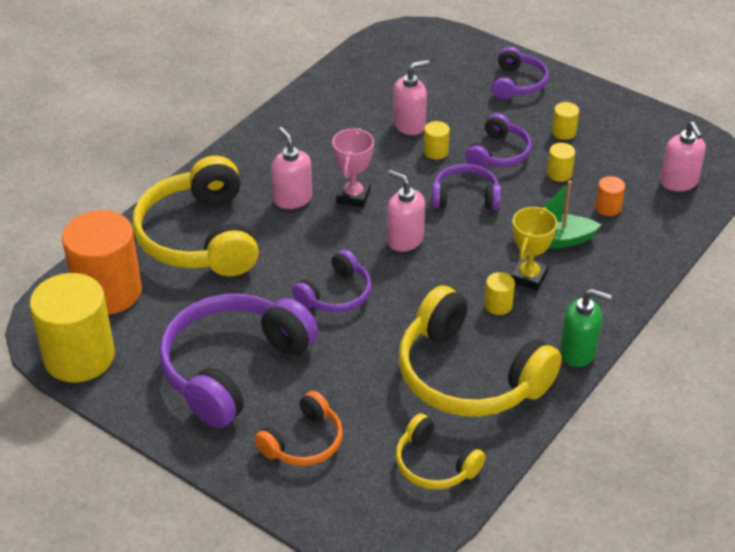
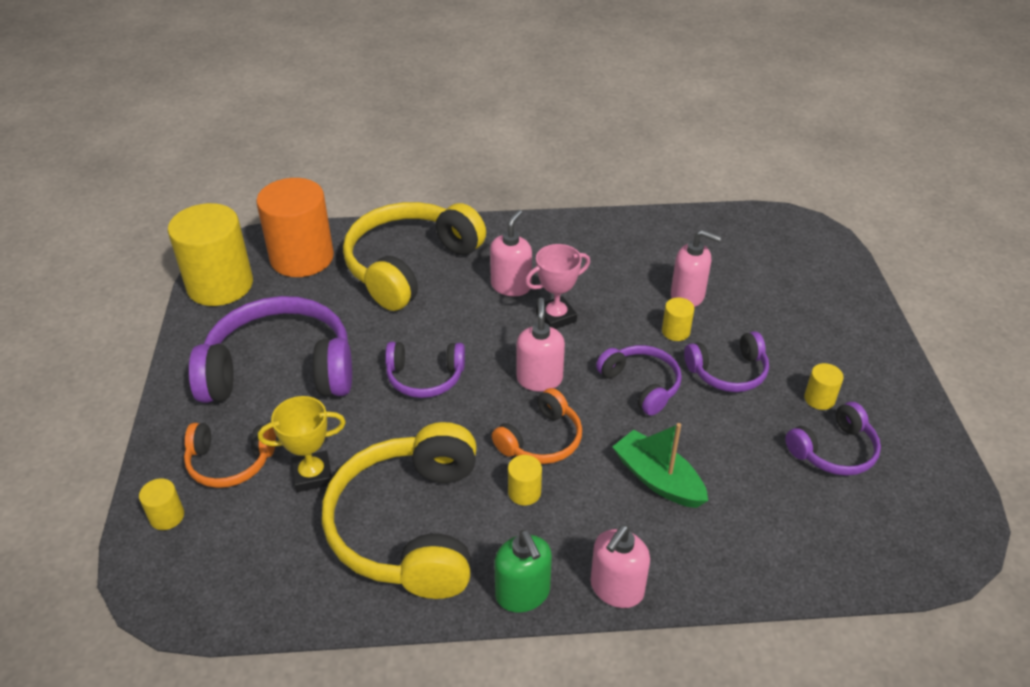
camera: 50 degrees right, 0 degrees up
(434, 464) = (272, 569): yellow headphones -> none
(461, 271) = (541, 440): none -> orange headphones
(517, 83) = (840, 328): purple headphones -> purple headphones (834, 450)
(528, 277) = (587, 492): yellow trophy -> yellow trophy (312, 475)
(559, 174) = (757, 430): yellow cylinder -> yellow cylinder (167, 516)
(608, 207) = (756, 495): orange cylinder -> none
(678, 182) = (870, 531): pink soap dispenser -> pink soap dispenser (616, 588)

